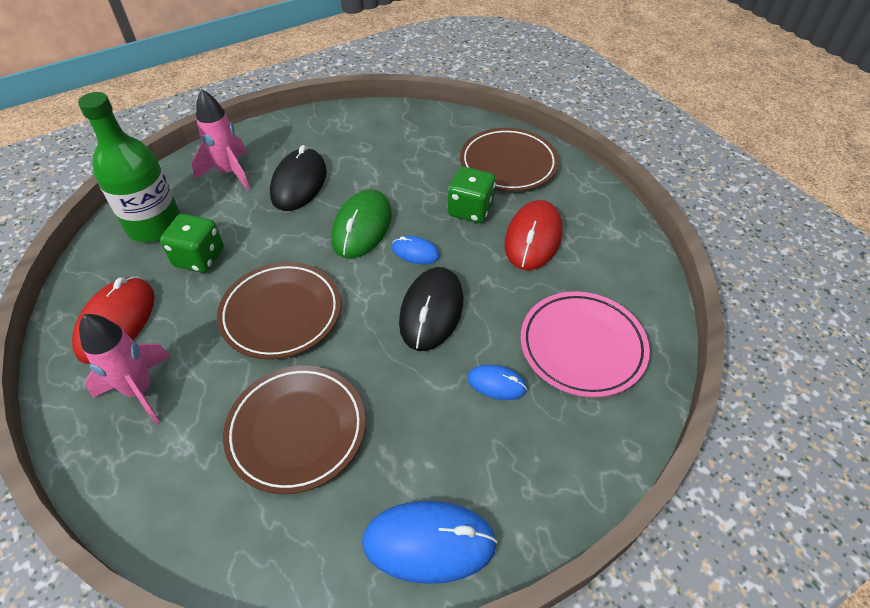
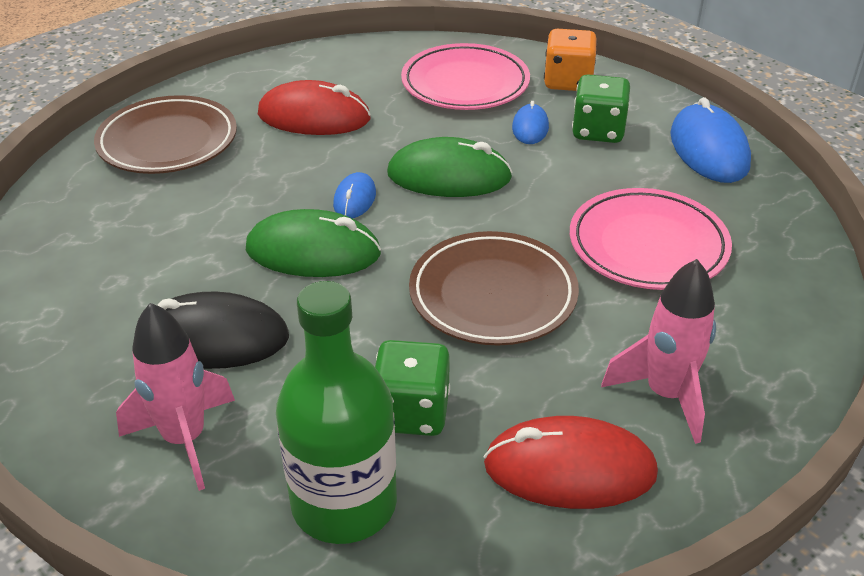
camera: 100 degrees left, 10 degrees down
(296, 430) = (648, 245): brown plate -> pink plate
(431, 311) = (449, 176): black mouse -> green mouse
(470, 210) = (267, 164): green dice -> green dice (598, 131)
(583, 439) = (568, 82): none -> orange dice

